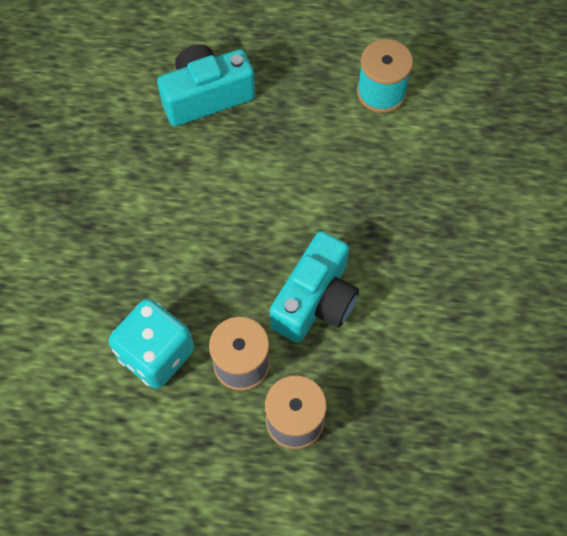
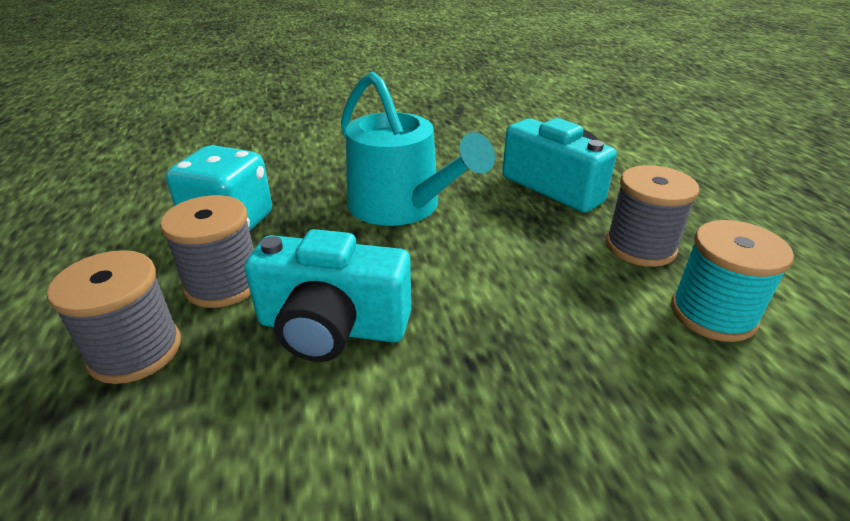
camera: 70 degrees right, 30 degrees down
(185, 219) = (401, 206): none -> turquoise watering can
(306, 88) = (640, 247): none -> grey spool

